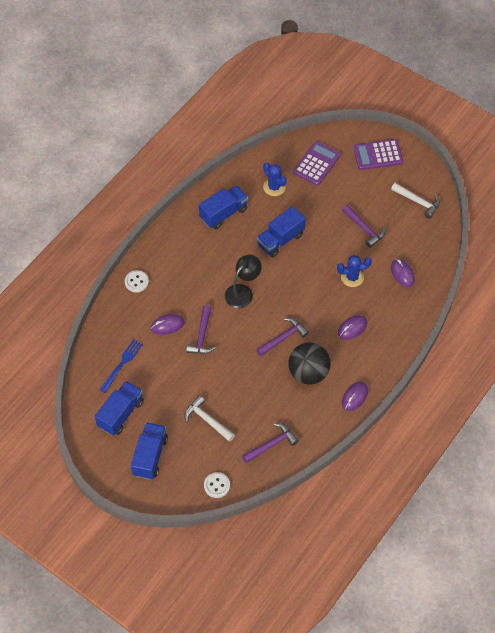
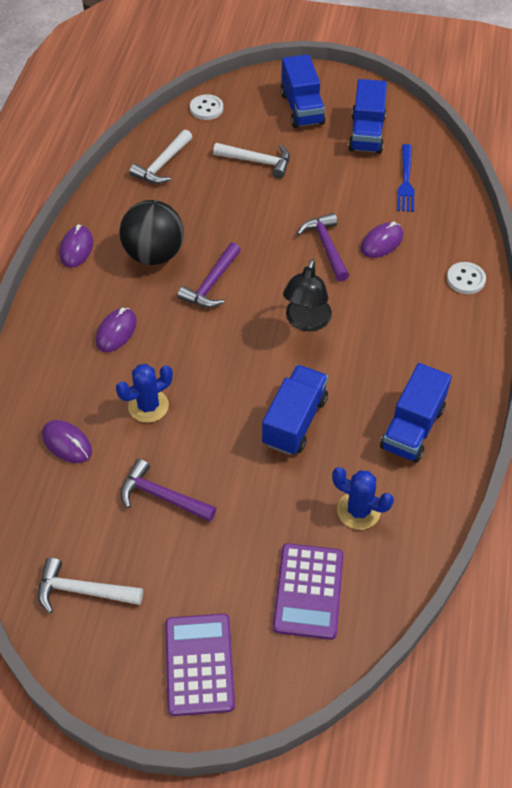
camera: 155 degrees right, 5 degrees down
(271, 444) = (162, 164): purple hammer -> white hammer
(378, 155) = (199, 664): purple calculator -> purple calculator turned 60 degrees counterclockwise

